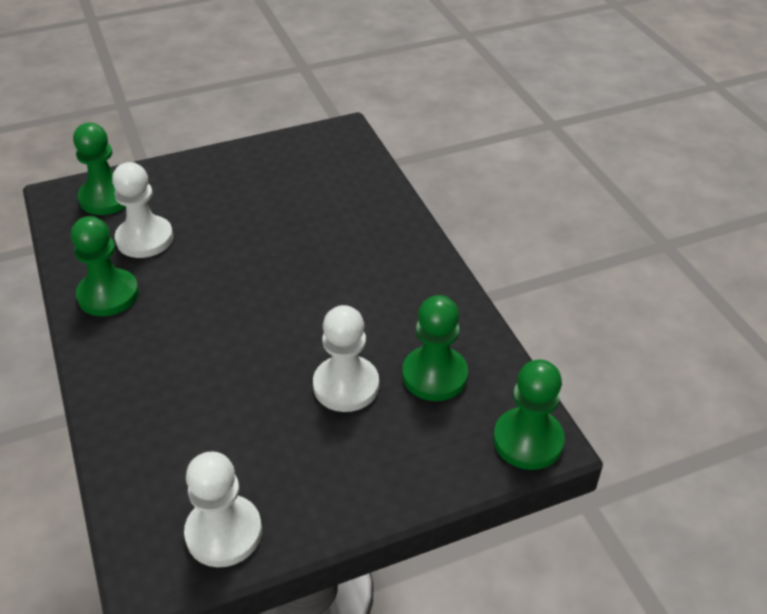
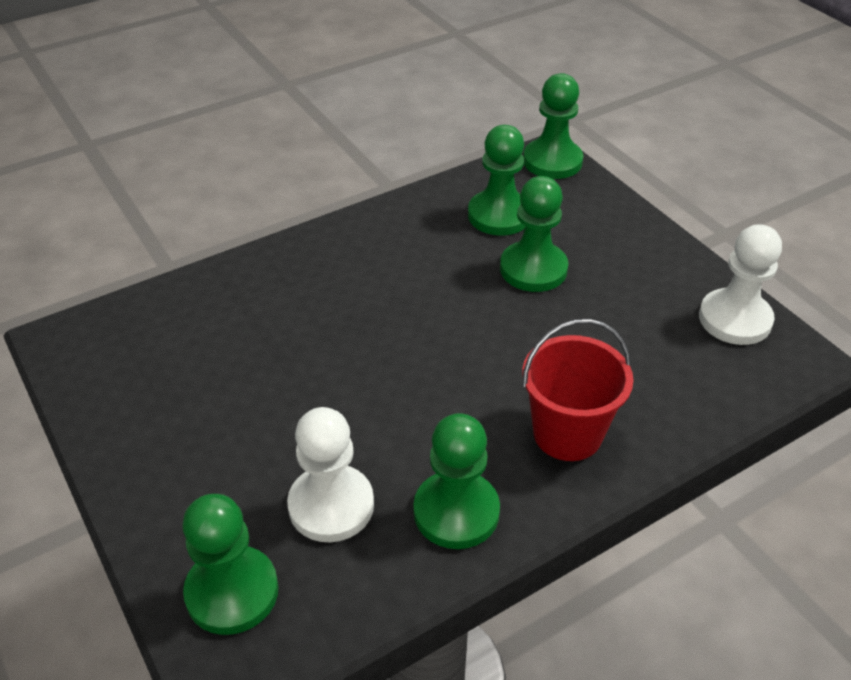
camera: 100 degrees left, 0 degrees up
(145, 367) = (567, 433): none -> red bucket
(346, 386) = (533, 269): white pawn -> green pawn

